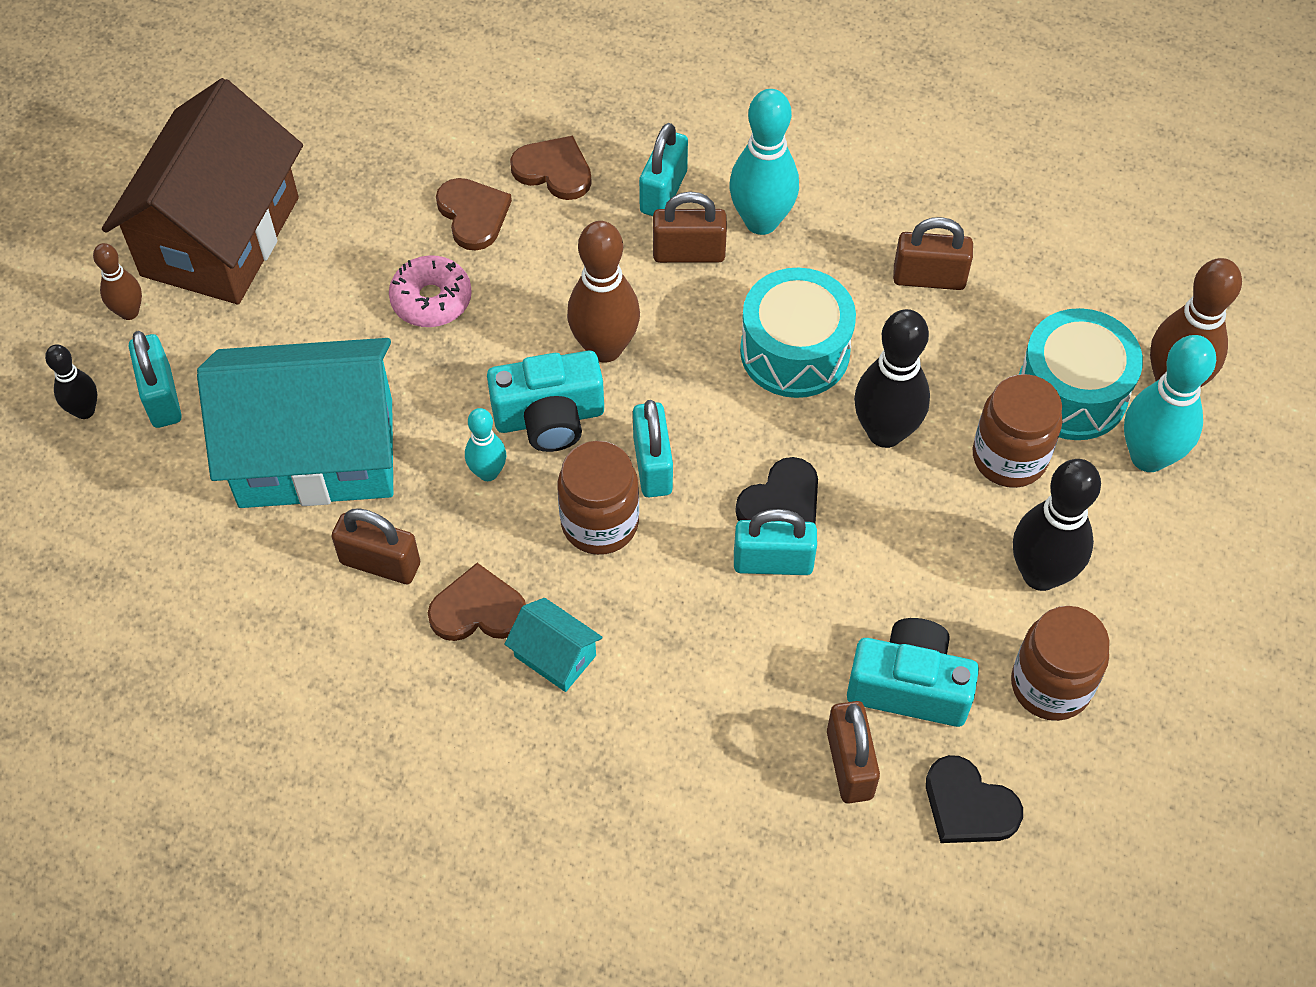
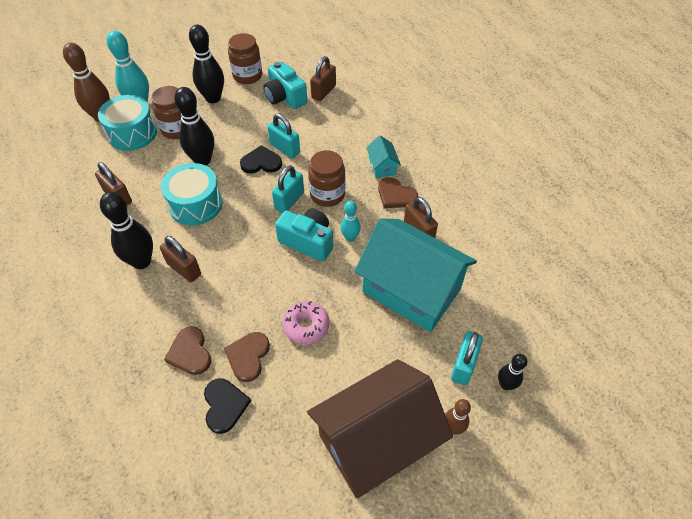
camera: 140 degrees left, 5 degrees down
(605, 348) = (259, 253): brown bowling pin -> none
(663, 192) = (160, 304): turquoise padlock -> none
(761, 221) = (141, 261): turquoise bowling pin -> black bowling pin
(968, 805) = (303, 67): black heart -> black heart (224, 405)

